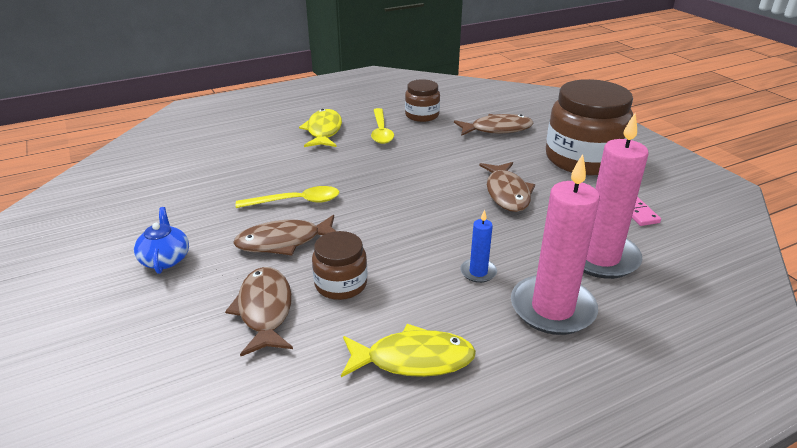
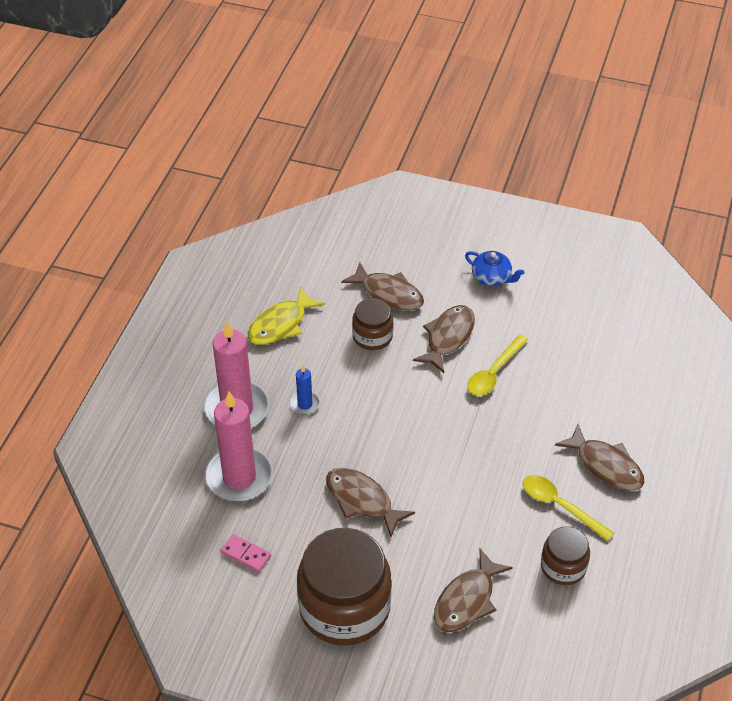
camera: 135 degrees right, 15 degrees up
(324, 131) = (605, 465): yellow fish -> brown fish

